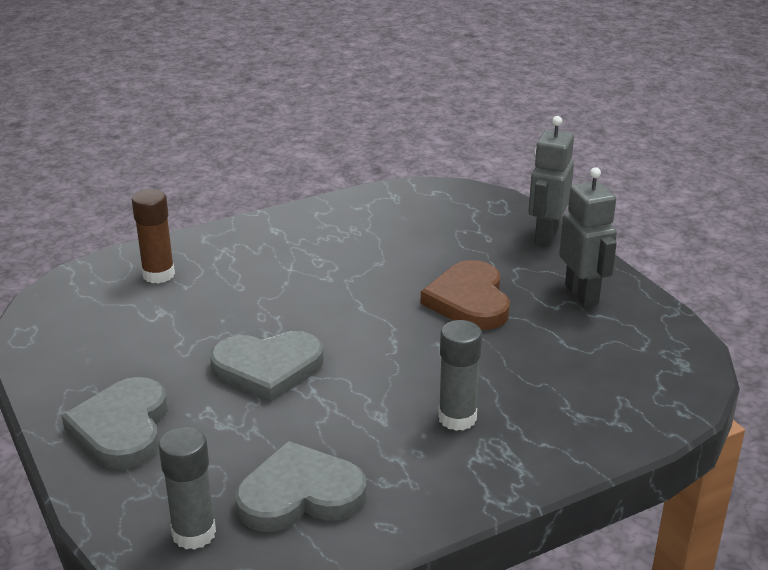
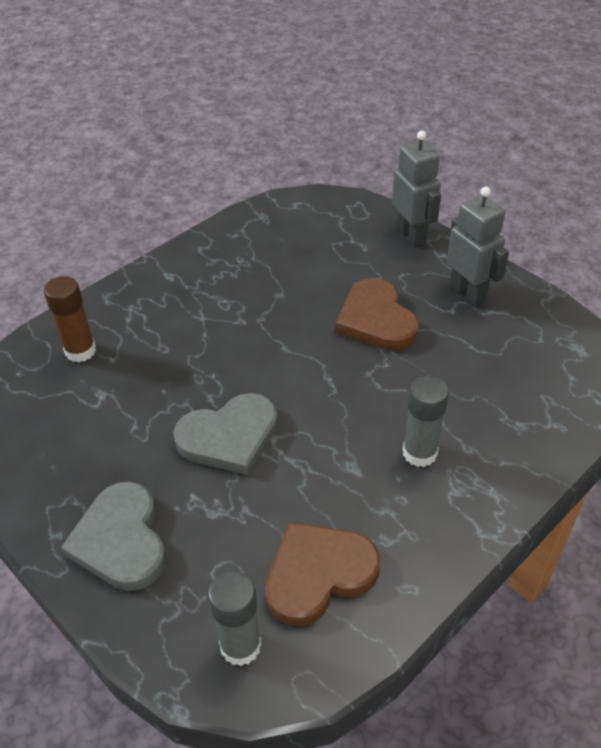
camera: 15 degrees left, 15 degrees up
(300, 494) = (318, 574): grey heart -> brown heart
(546, 236) = (411, 234): grey robot -> grey robot turned 150 degrees clockwise

